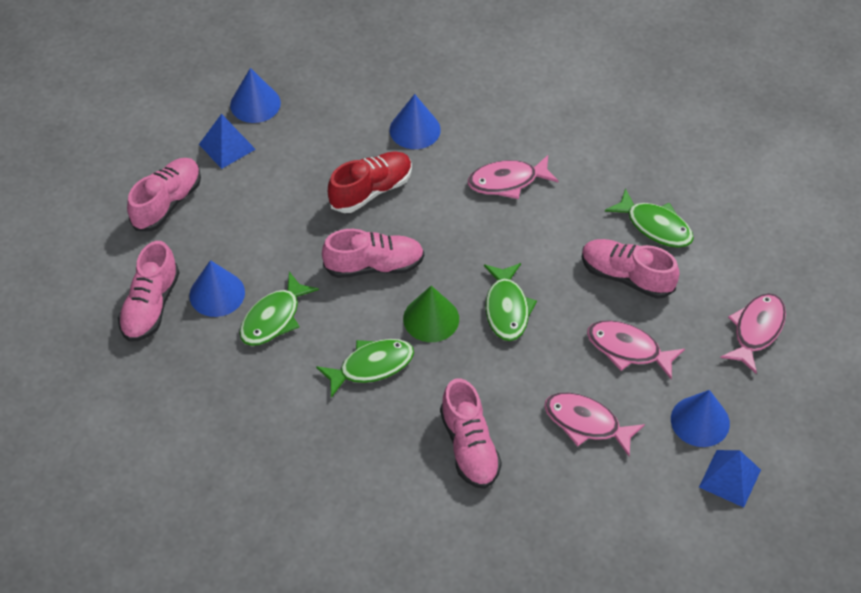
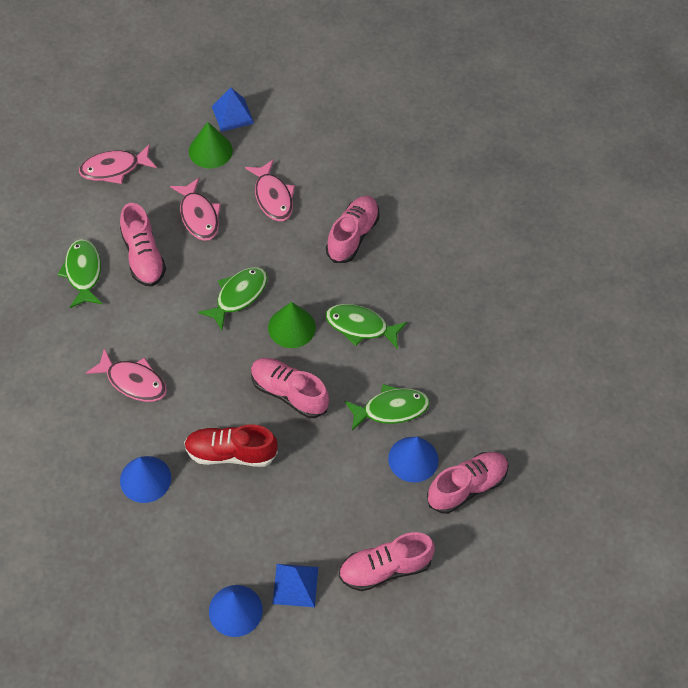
camera: 140 degrees left, 5 degrees up
(700, 421) = (210, 150): blue cone -> green cone

